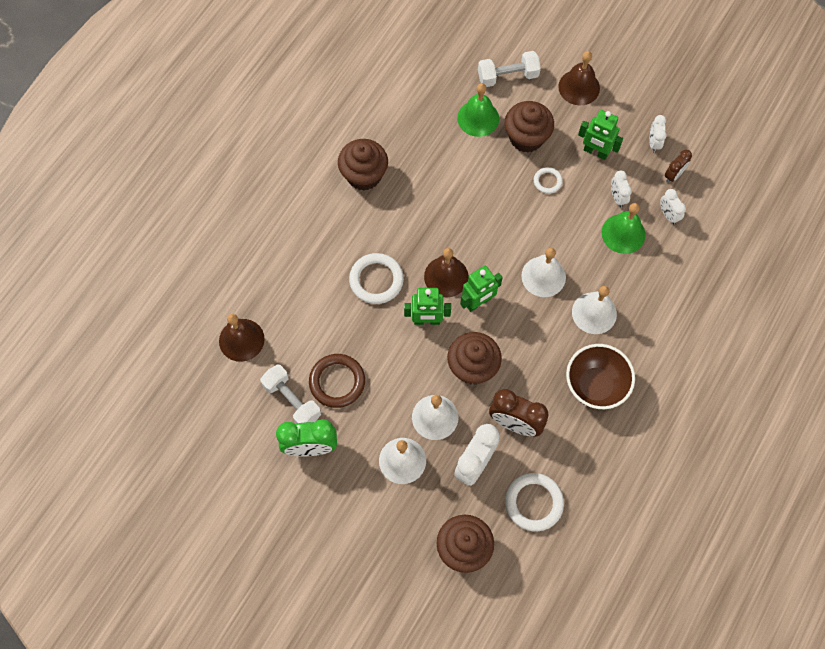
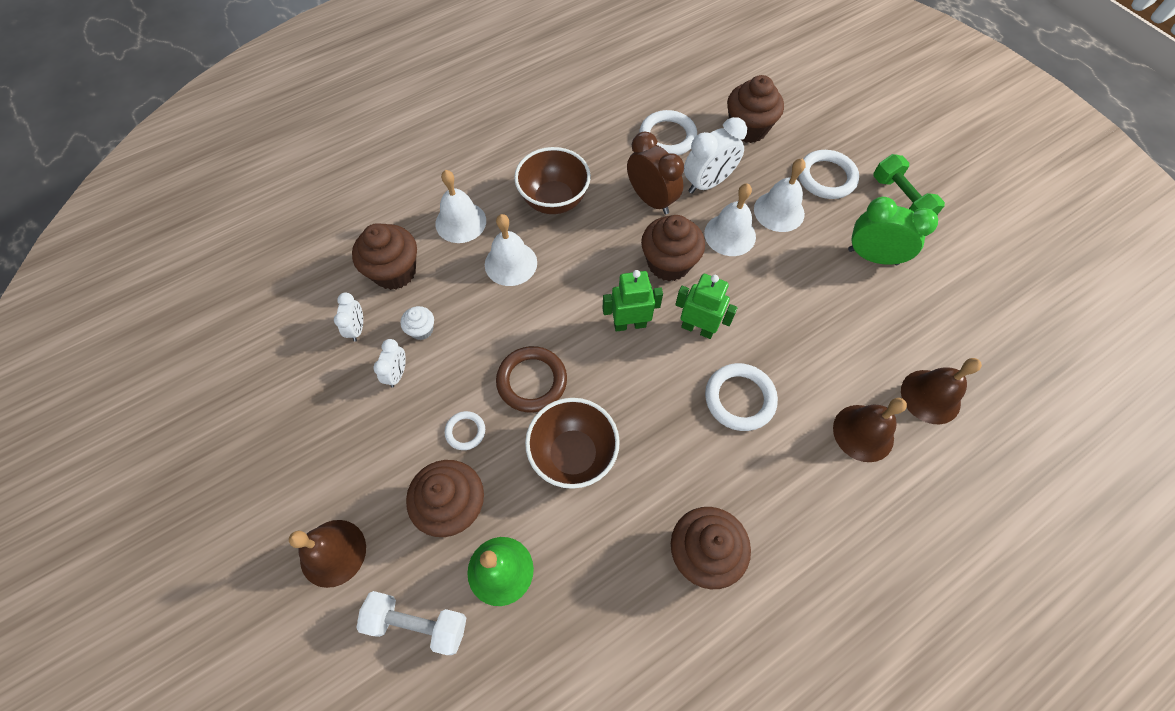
camera: 155 degrees left, 5 degrees down
(292, 401) = (882, 307): white dumbbell -> none
(299, 523) = (900, 199): none -> green dumbbell
(337, 382) = (824, 306): brown ring -> brown ring (532, 381)
(372, 519) = (826, 177): none -> white ring
(446, 276) = (652, 368): brown bell -> brown bell (863, 433)
(470, 197) = (573, 454): none -> brown bowl
(543, 276) = (541, 321): white bell -> white bell (460, 222)
(595, 152) = (380, 444): green robot -> none
(623, 233) = (421, 330): green bell -> white cupcake
(654, 143) = (302, 423): white clock -> none
(673, 175) = (313, 371): brown clock -> none
(675, 267) = (394, 272): none -> brown cupcake

